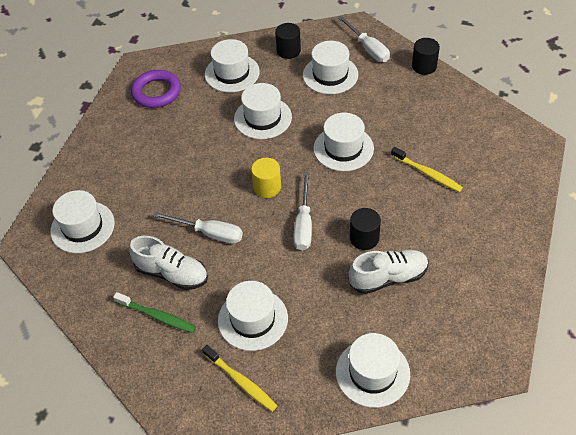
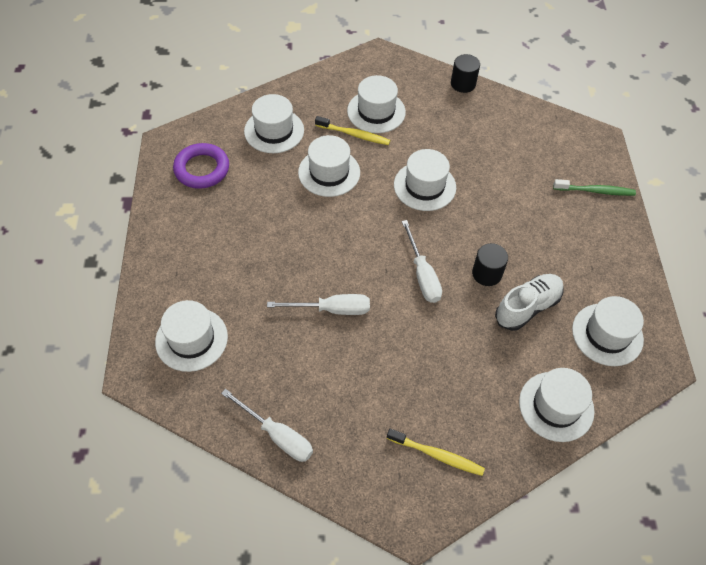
camera: 25 degrees left, 5 degrees up
(157, 316) = (319, 413): green toothbrush -> green toothbrush (595, 191)
(172, 273) = (313, 363): white shoe -> none
(253, 319) = (418, 387): white hat -> white hat (607, 334)
(267, 187) = (368, 245): yellow cylinder -> none
(288, 51) = (322, 94): black cylinder -> none
(368, 48) = (400, 76): white screwdriver -> white screwdriver (277, 435)
(427, 173) = (515, 193): yellow toothbrush -> yellow toothbrush (354, 134)

